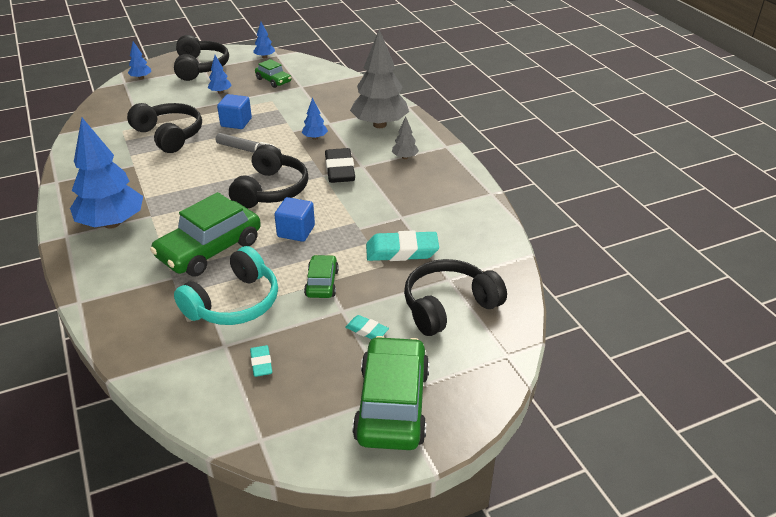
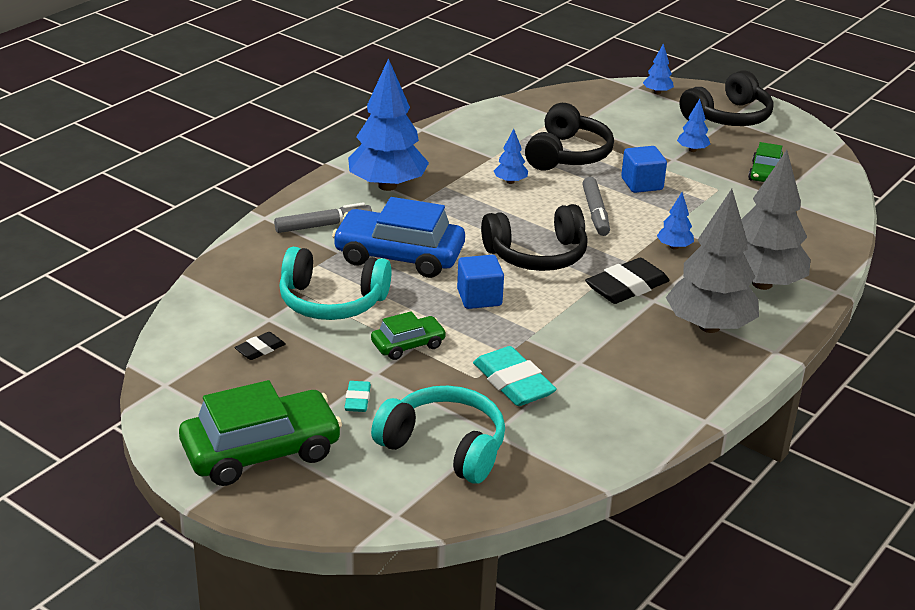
camera: 60 degrees right, 5 degrees down
(127, 273) = (323, 225): none -> grey marker
(209, 249) = (399, 256): green car -> blue car
(261, 363) = (260, 349): turquoise eraser -> black eraser
(264, 57) = (812, 147): blue tree -> blue tree (510, 181)
(405, 157) = (709, 326): grey tree -> grey tree, size x2.29
(448, 306) = (444, 447): black headphones -> turquoise headphones

